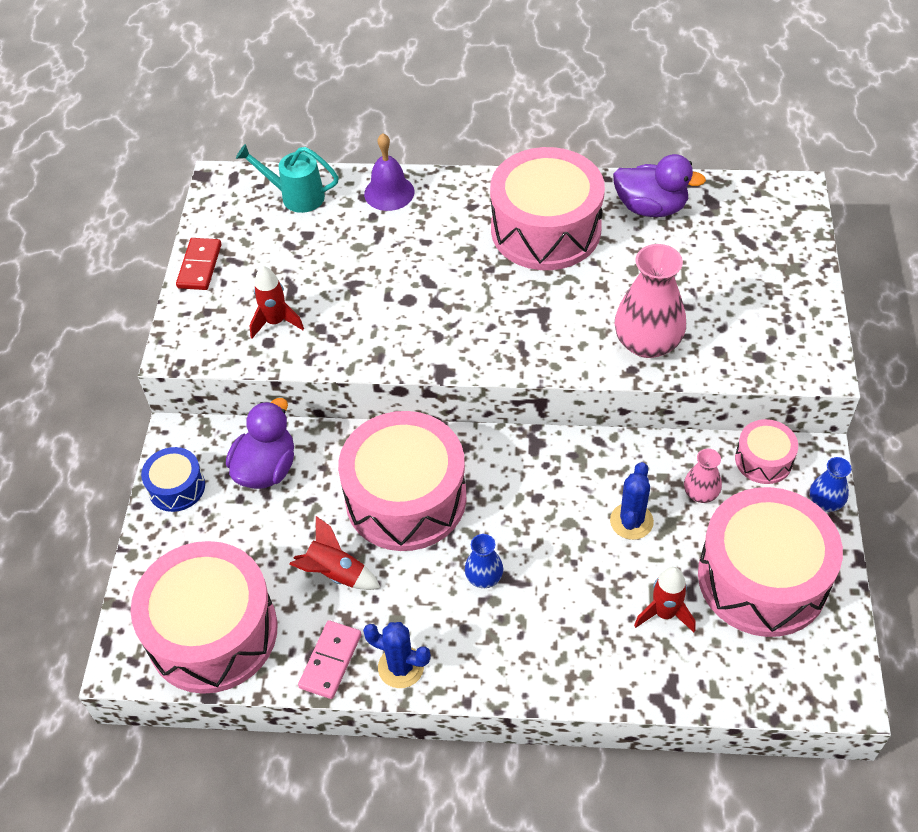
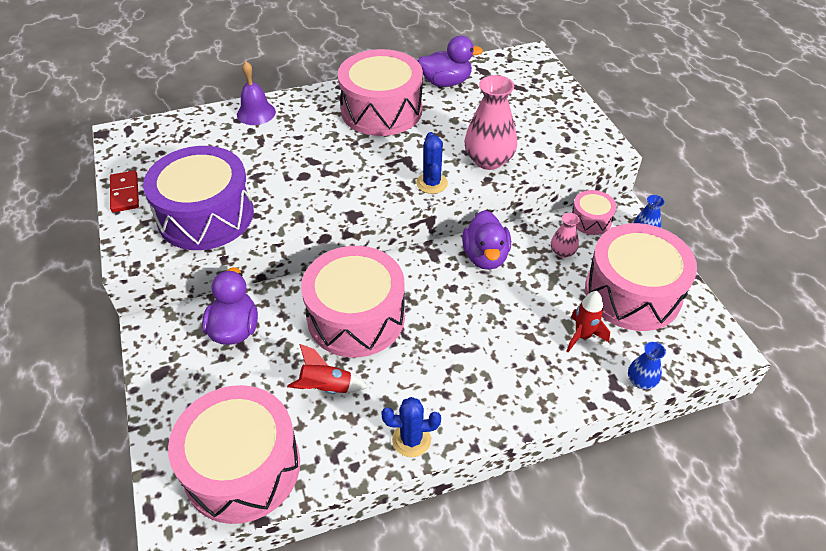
camera: 25 degrees left, 5 degrees down
(177, 487) = (163, 365): blue drum -> none
(276, 322) = (206, 215): red rocket -> purple drum
(296, 196) = (184, 130): turquoise watering can -> none
(330, 661) = (352, 455): pink domino -> none
(484, 577) = (442, 353): blue vase -> blue vase (641, 381)
(597, 469) = (485, 256): none -> purple duck
(631, 521) = (526, 283): blue cactus -> blue cactus (431, 183)

